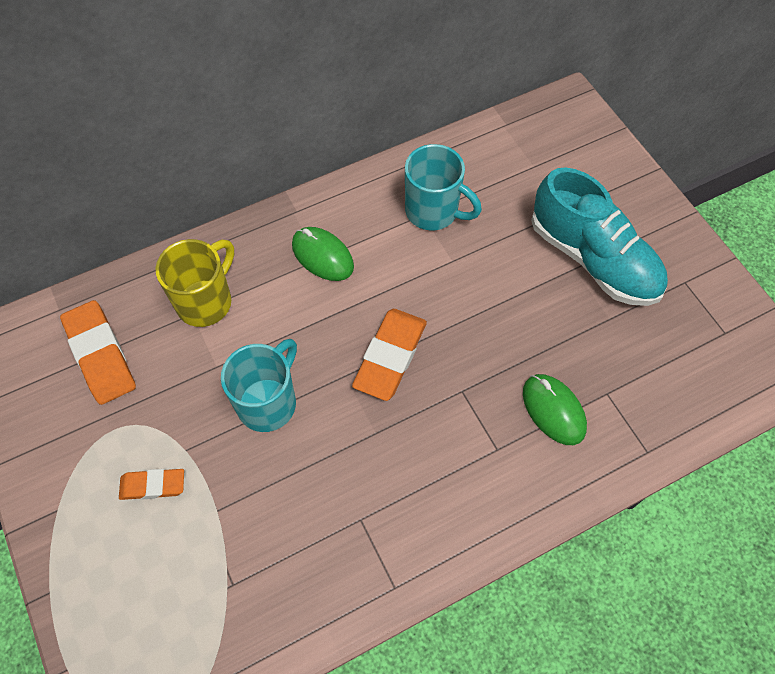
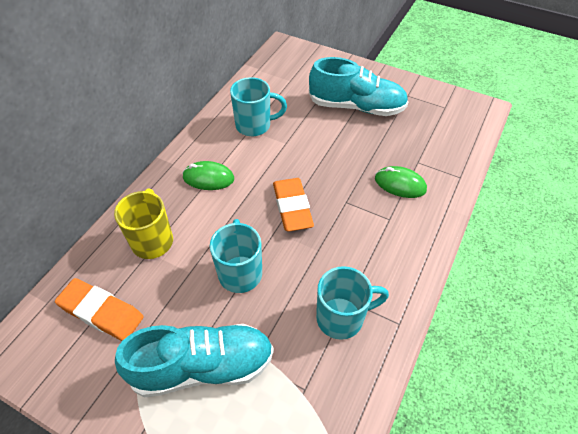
camera: 35 degrees left, 10 degrees down
(153, 485) = (203, 367): orange eraser -> turquoise shoe
(335, 533) = (341, 317): none -> turquoise mug

